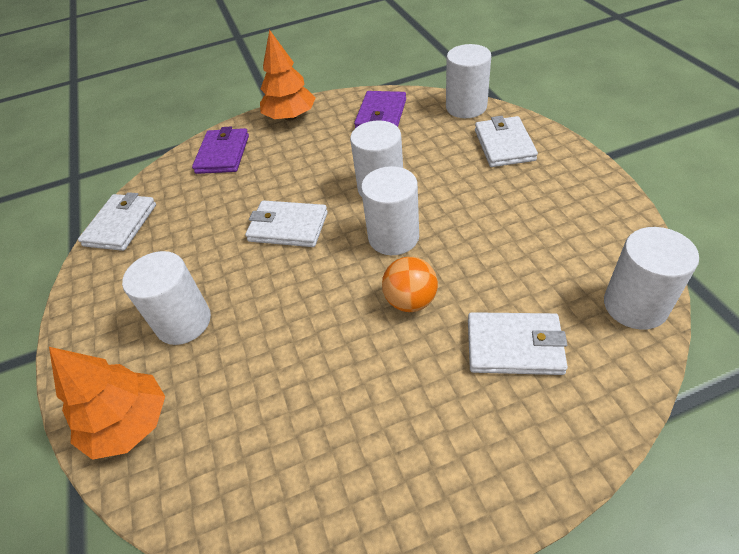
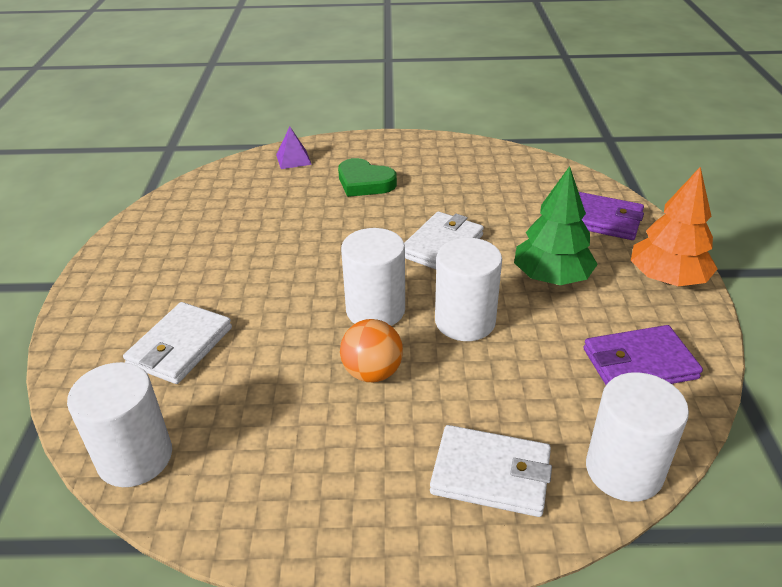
camera: 105 degrees right, 10 degrees down
(121, 225) = (510, 158): white wallet -> none
(129, 424) = (293, 159): orange tree -> purple pyramid
(183, 322) = (364, 182): white cylinder -> green heart
(309, 162) = (551, 277): none -> green tree
(381, 115) = (639, 363): purple wallet -> purple wallet turned 45 degrees counterclockwise
(410, 301) = (284, 299): orange ball -> orange ball (372, 372)

